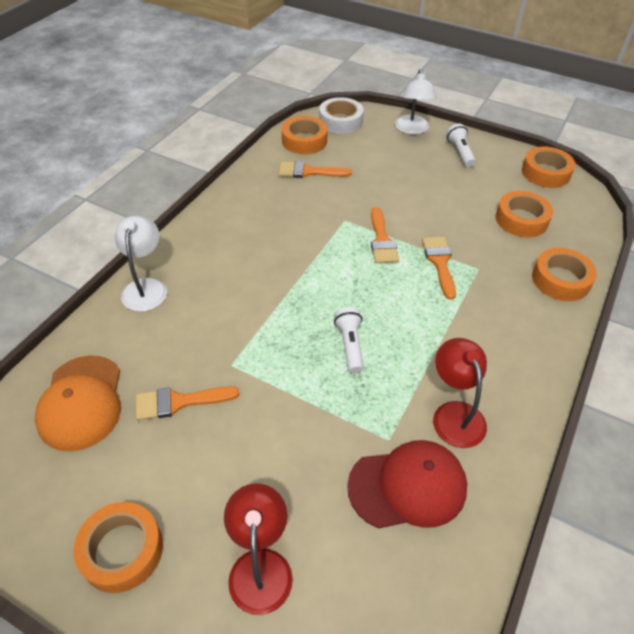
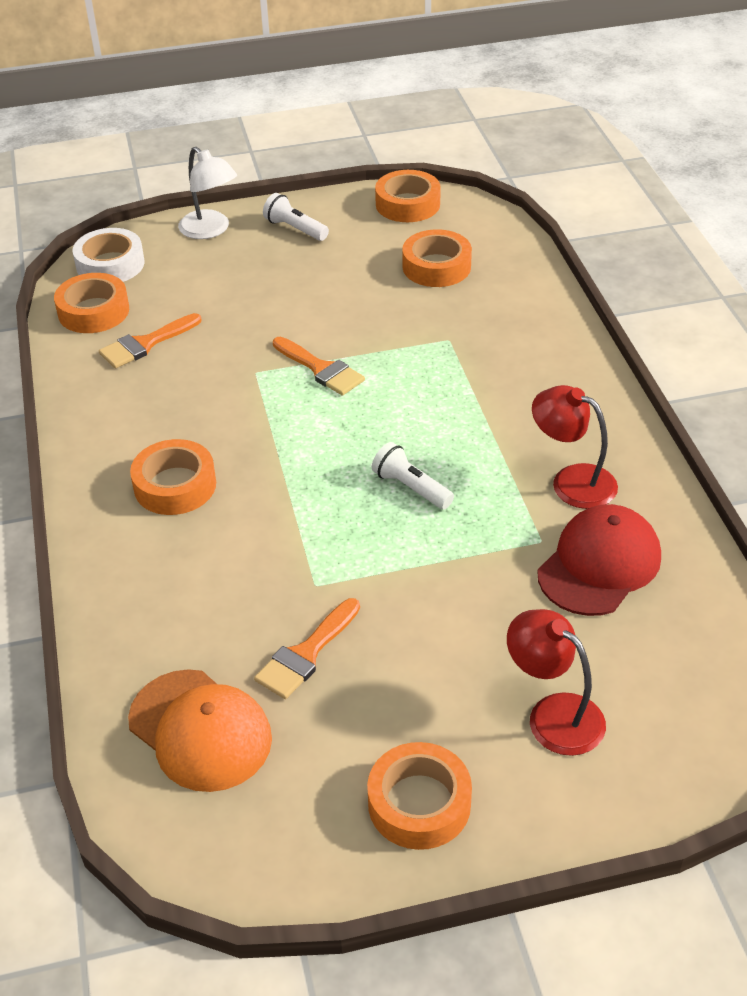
camera: 40 degrees left, 5 degrees down
(146, 287) = (114, 580): white lamp -> none
(439, 263) = (405, 356): orange brush -> none
(560, 280) = (534, 304): orange tape -> orange tape (175, 485)

